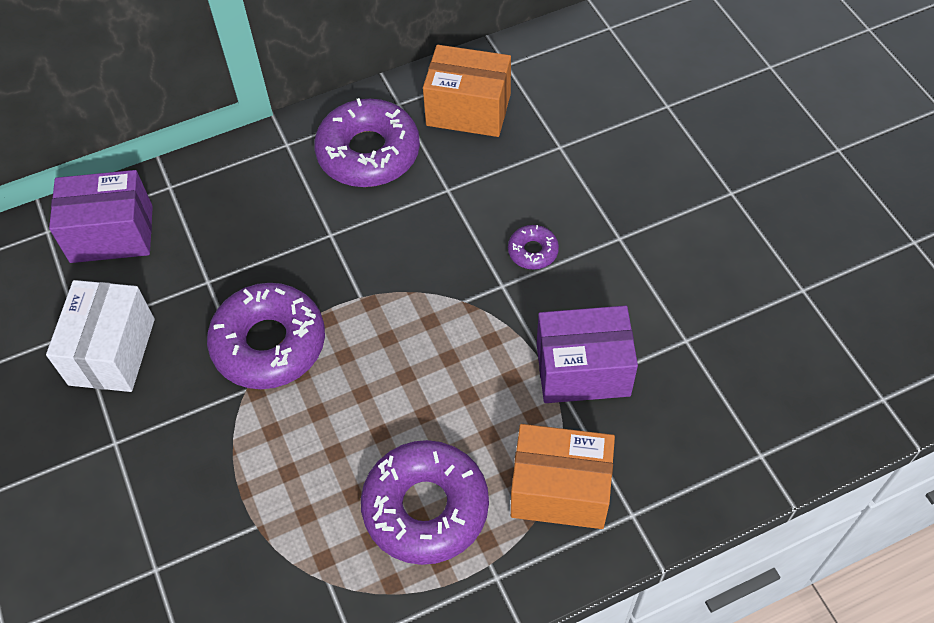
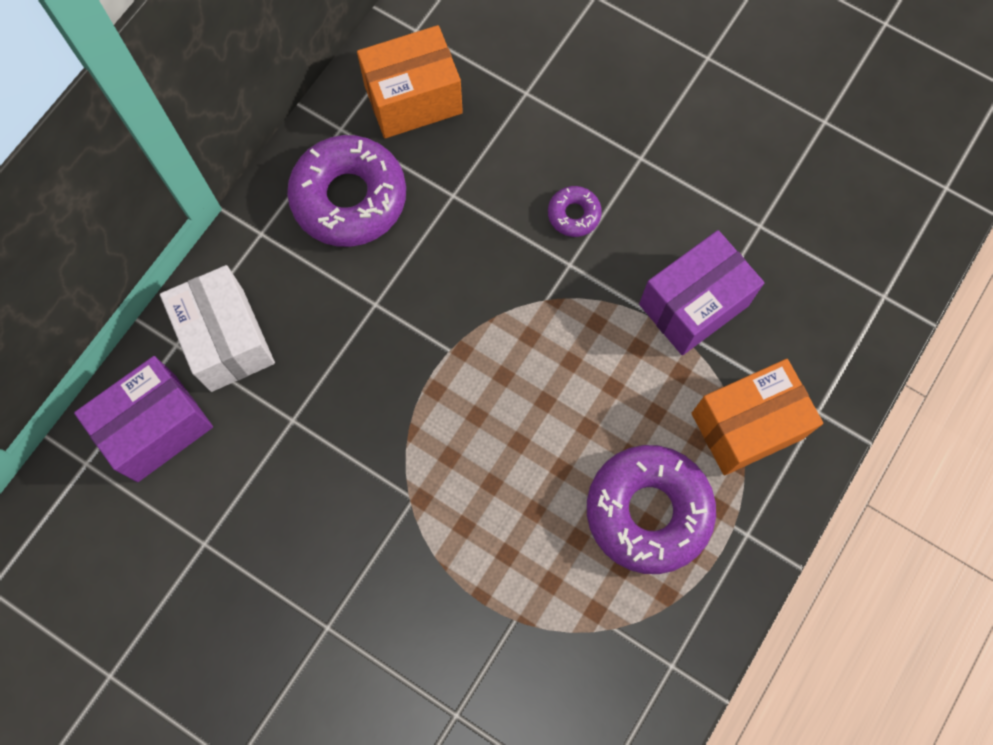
camera: 35 degrees left, 15 degrees up
(112, 351) = (254, 544): white box -> white box (227, 339)
(269, 343) = (399, 446): purple donut -> none

